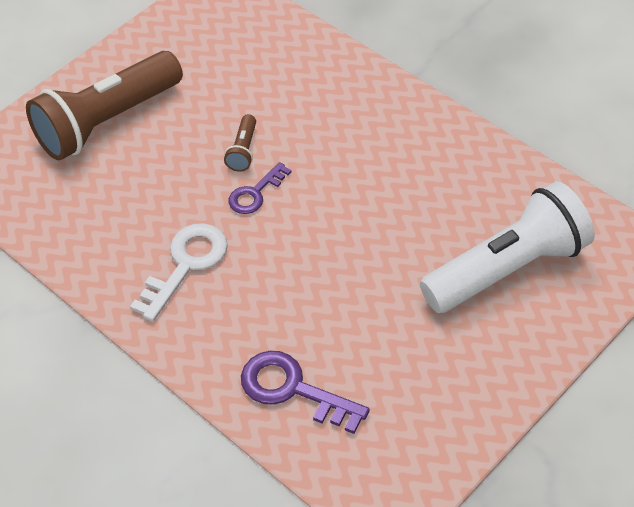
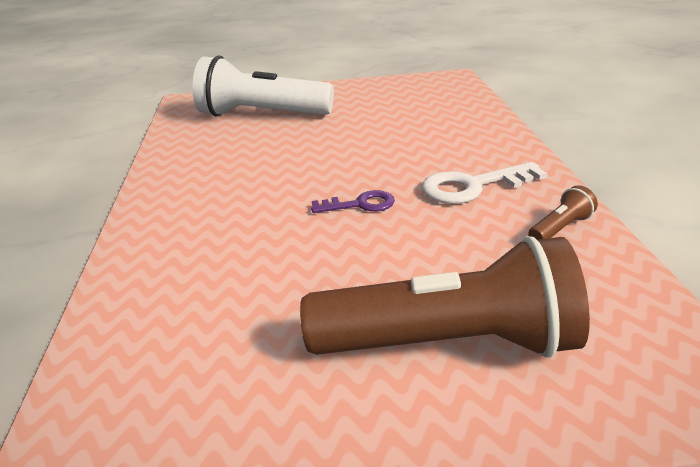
camera: 140 degrees left, 20 degrees down
(243, 151) = (329, 238): brown flashlight -> brown flashlight (560, 228)
(293, 390) = (457, 116): purple key -> none

